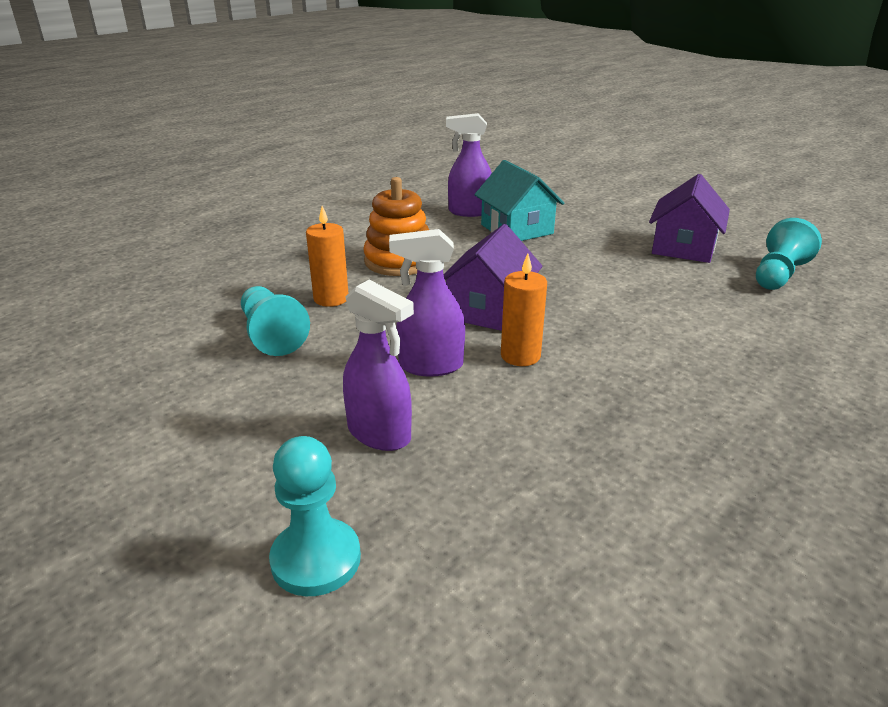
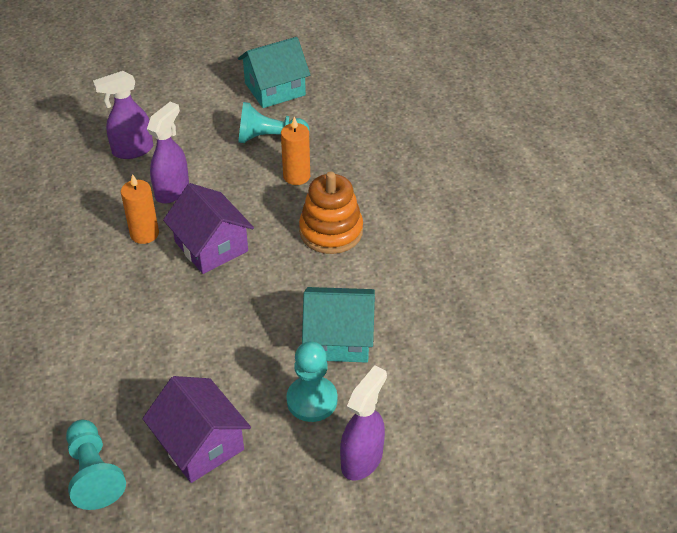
camera: 120 degrees right, 15 degrees up
(150, 365) = (275, 89): none -> turquoise house
(316, 559) = (77, 110): turquoise pawn -> turquoise pawn (312, 400)
(469, 212) = (408, 324): purple spray bottle -> purple spray bottle (362, 459)

